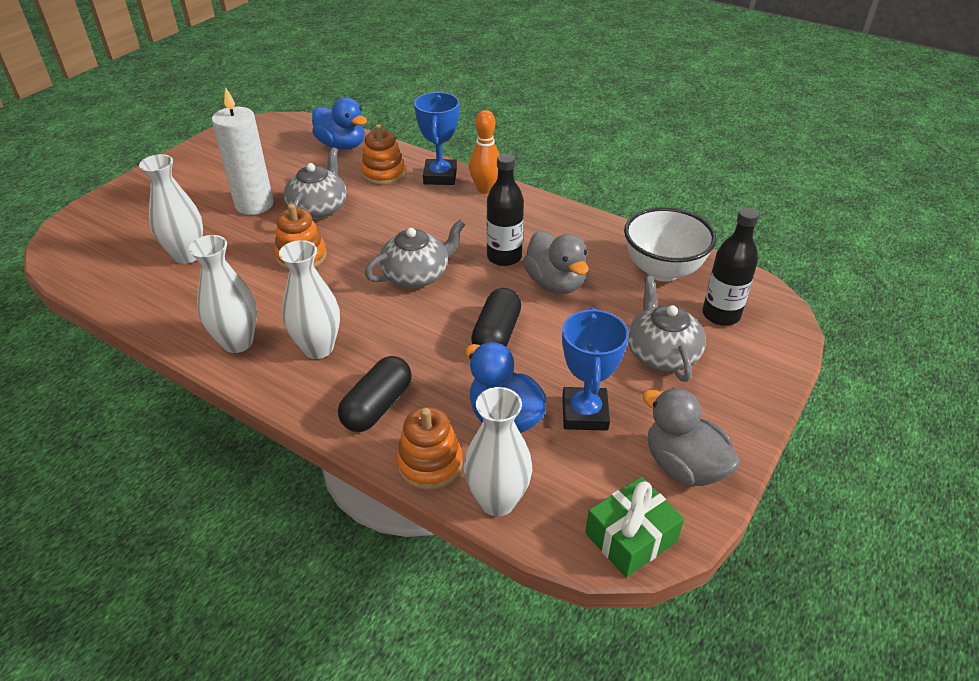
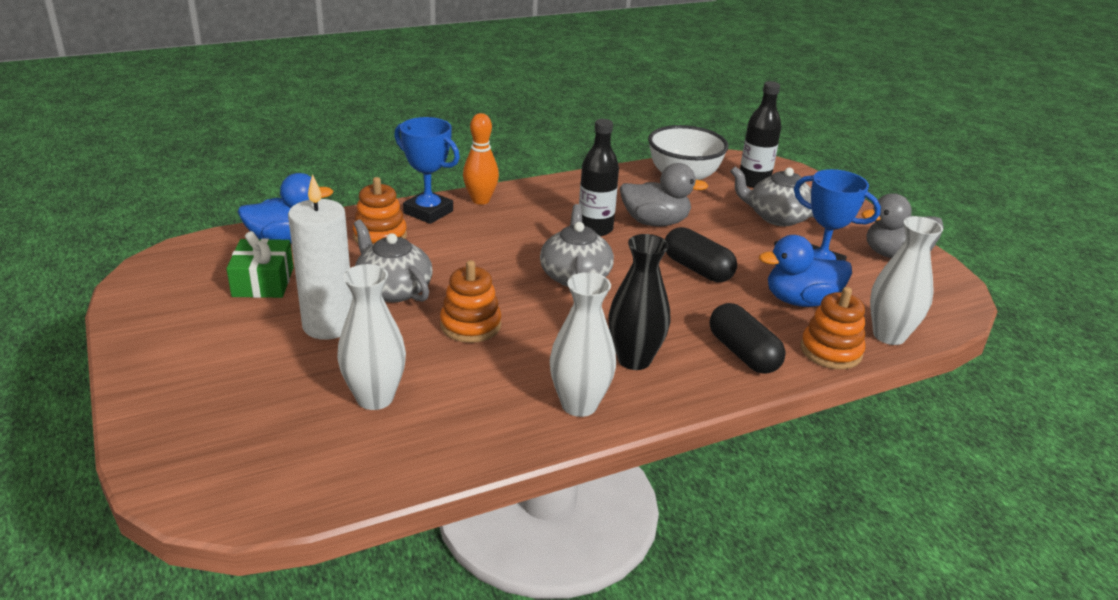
camera: 60 degrees left, 10 degrees down
(318, 348) = (634, 359): white vase -> black vase
(630, 537) = (950, 298): green gift -> green gift (263, 282)

